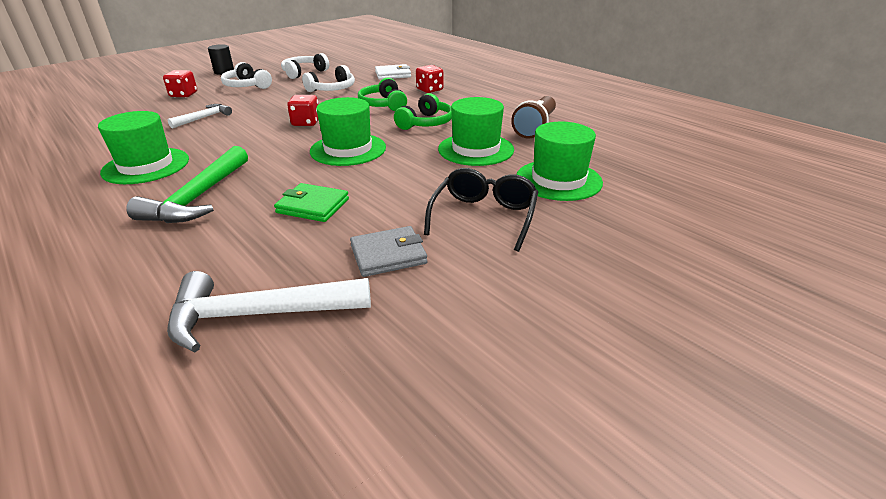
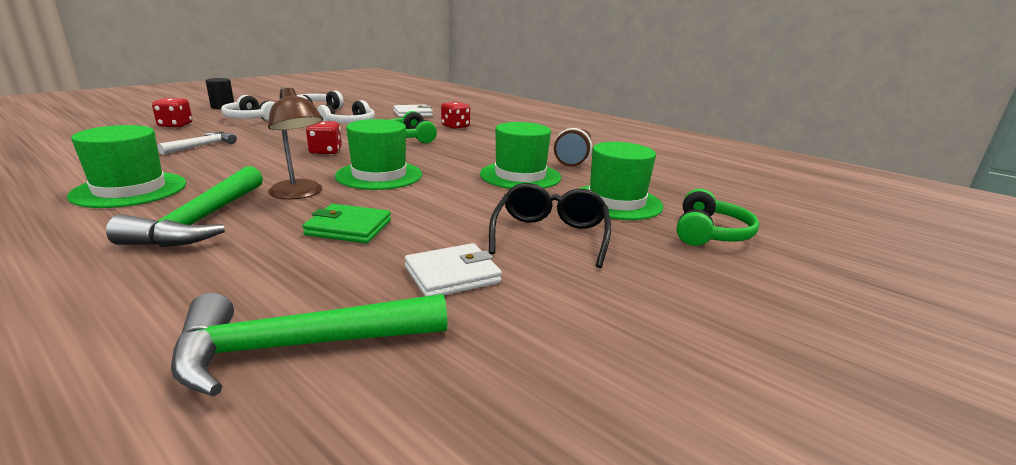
camera: 10 degrees left, 10 degrees down
(260, 315) = (300, 347): white hammer -> green hammer
(278, 170) = (299, 194): none -> brown lamp
(388, 255) = (452, 275): grey wallet -> white wallet
(426, 123) = (460, 153): green headphones -> green headphones (710, 233)

